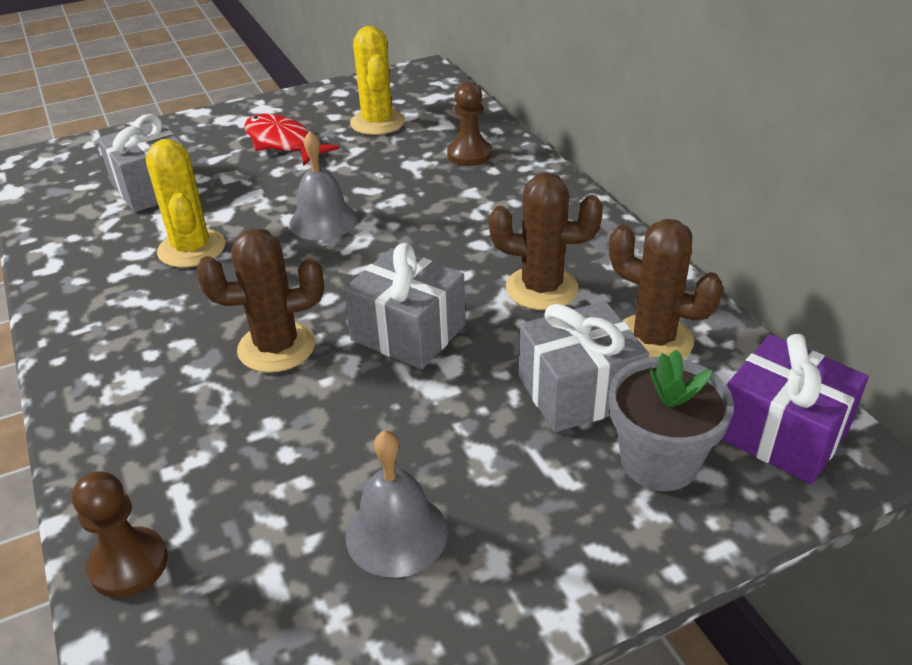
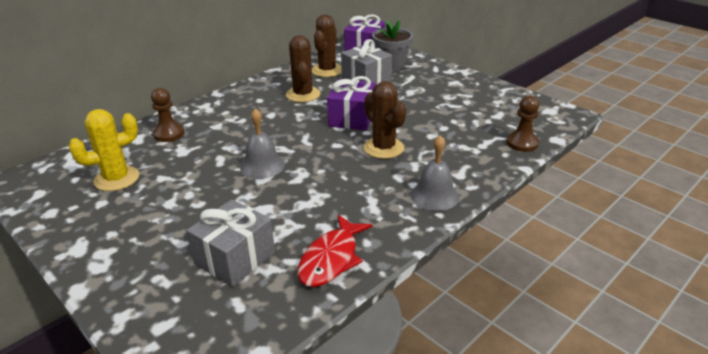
camera: 110 degrees left, 5 degrees down
(191, 249) = (311, 206): yellow cactus -> none
(282, 143) = (151, 214): red fish -> red fish (331, 259)
(396, 533) = (459, 98): grey bell -> grey bell (434, 195)
(408, 332) = (352, 118): grey gift -> purple gift

